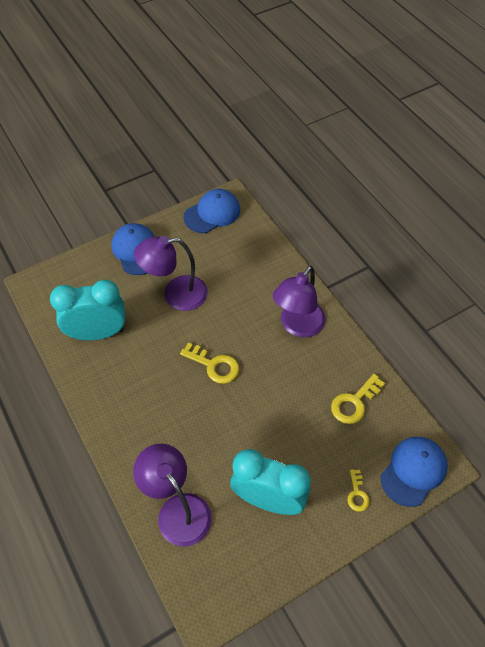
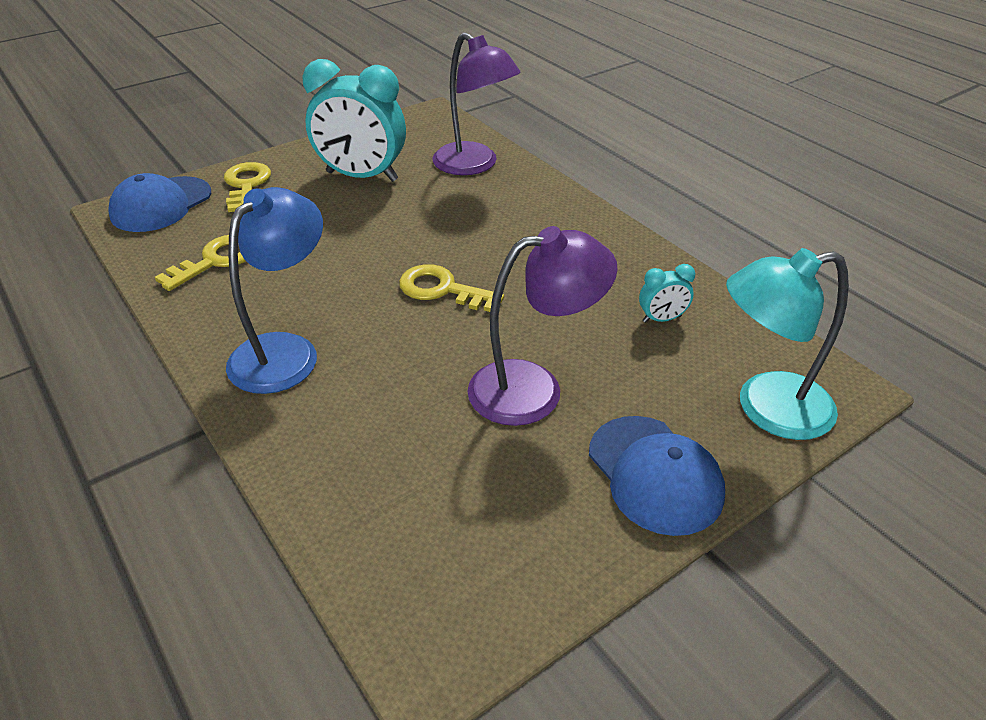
camera: 175 degrees right, 15 degrees down
(74, 276) = (766, 408): none -> turquoise lamp
(98, 333) = (662, 319): turquoise clock -> turquoise clock, size x0.43
(212, 213) = (480, 598): blue cap -> none
(297, 326) = (285, 351): purple lamp -> blue lamp
(357, 494) = (246, 185): yellow key -> yellow key, size x1.64

